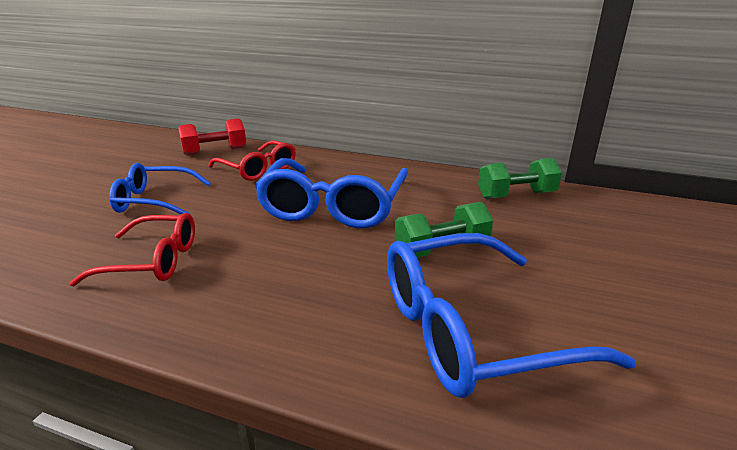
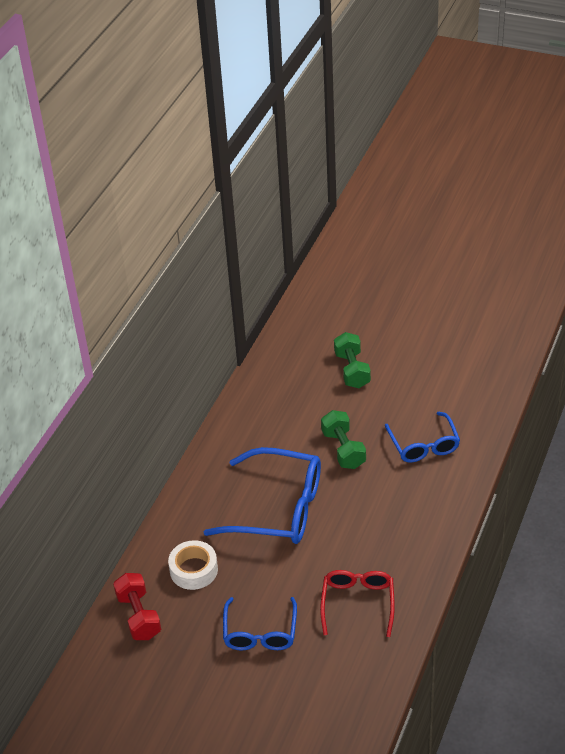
camera: 85 degrees left, 15 degrees up
(258, 169) = (194, 570): red glasses -> white tape
(472, 330) = (423, 445): blue glasses -> blue glasses, size x0.61
(516, 195) = (264, 398): green dumbbell -> green dumbbell (352, 370)

